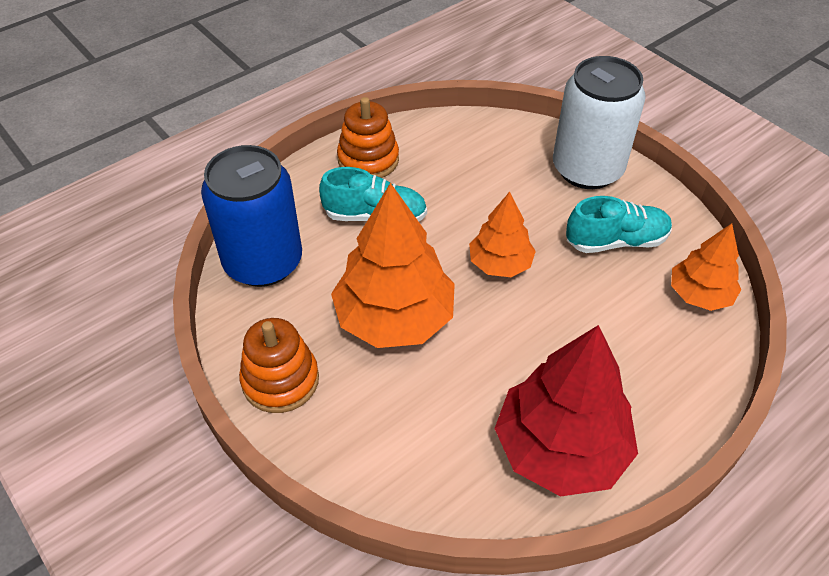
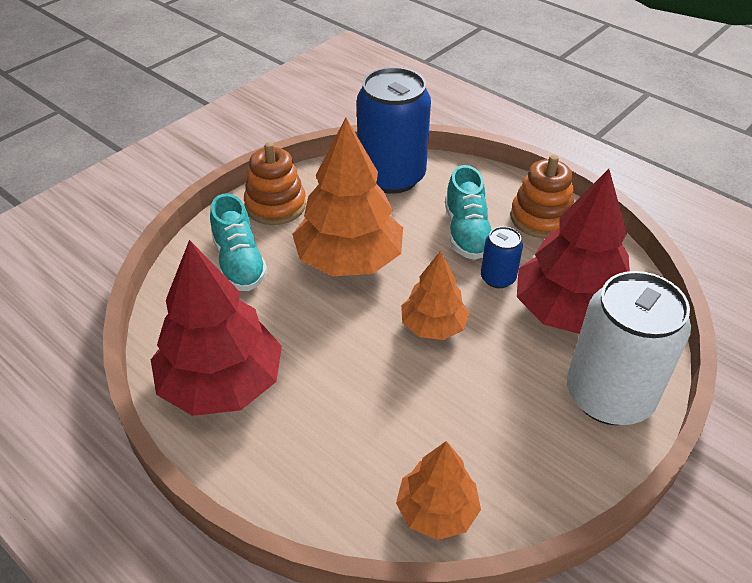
camera: 80 degrees right, 5 degrees down
(444, 206) = (498, 278): none -> blue can
(494, 170) = (568, 312): none -> red tree
(616, 241) = (497, 425): turquoise shoe -> turquoise shoe (239, 263)

